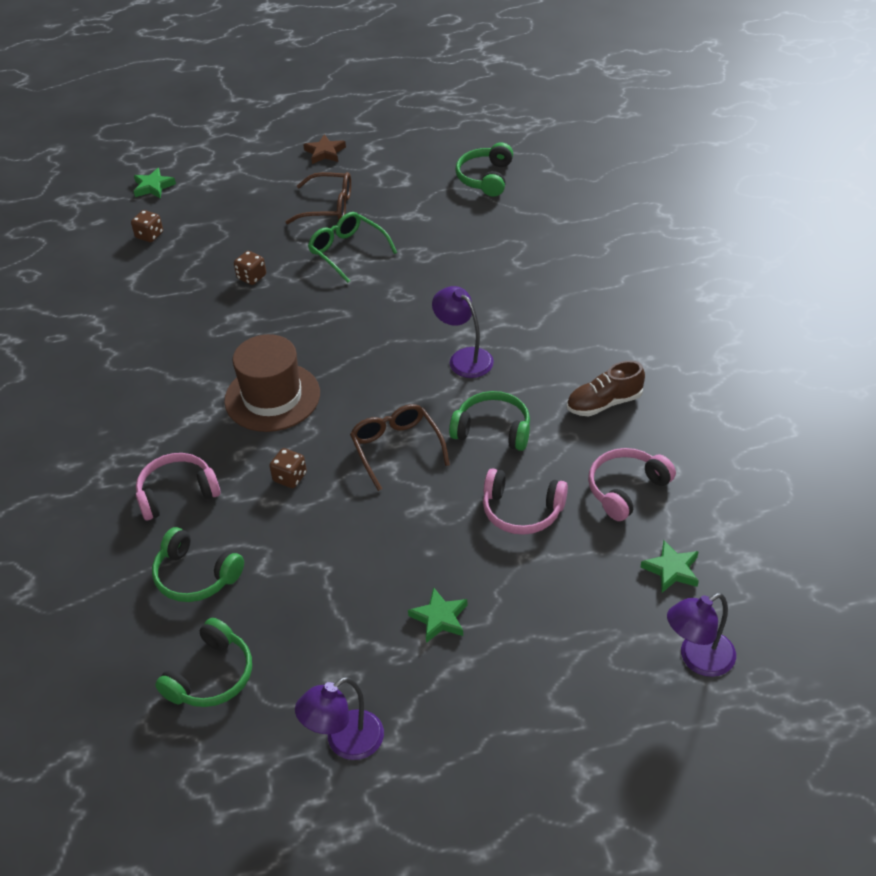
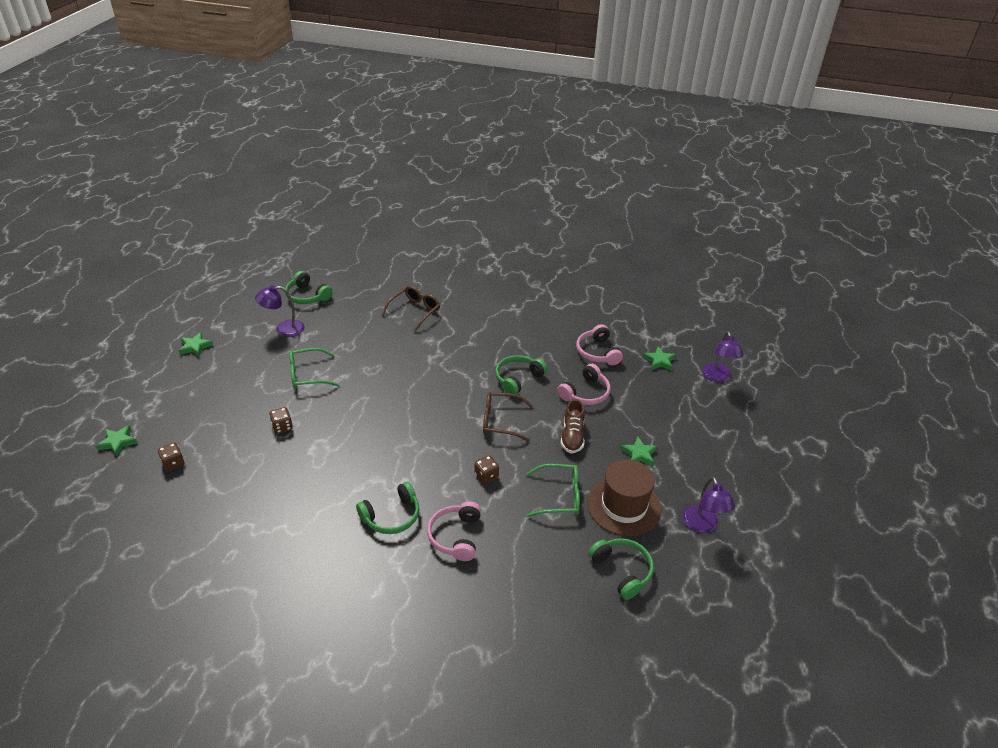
camera: 65 degrees left, 5 degrees down
(195, 576) = (536, 551): green headphones -> green headphones (391, 516)
(272, 397) = (408, 458): brown hat -> brown hat (624, 506)
(300, 562) = (559, 496): none -> green glasses
(325, 152) = (195, 347): brown star -> green star
(328, 207) = (253, 366): brown glasses -> brown glasses (415, 311)
(464, 358) = (452, 366): purple lamp -> purple lamp (284, 329)
(604, 403) = (532, 333): brown shoe -> brown shoe (572, 436)

